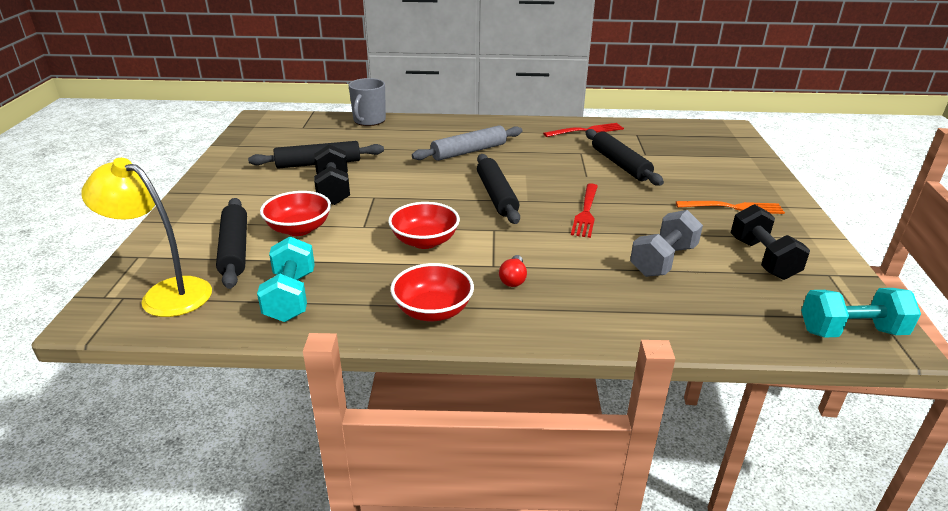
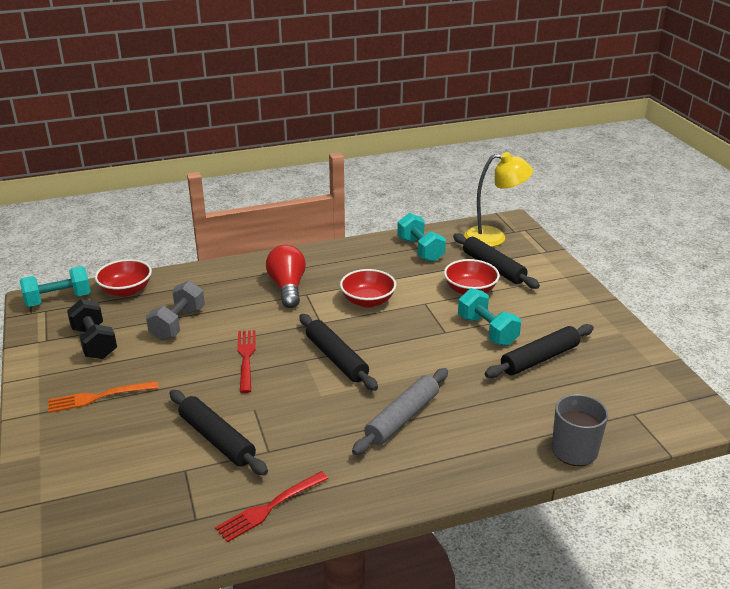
camera: 160 degrees right, 0 degrees up
(333, 190) = (487, 331): black dumbbell -> turquoise dumbbell
(433, 310) = (329, 260): red bowl -> red bowl (126, 290)
(513, 279) = (287, 287): red light bulb -> red light bulb, size x2.01

